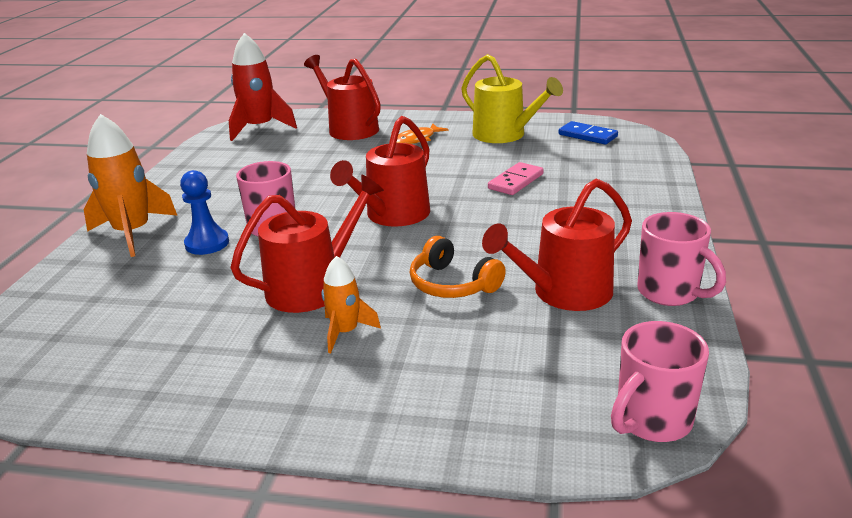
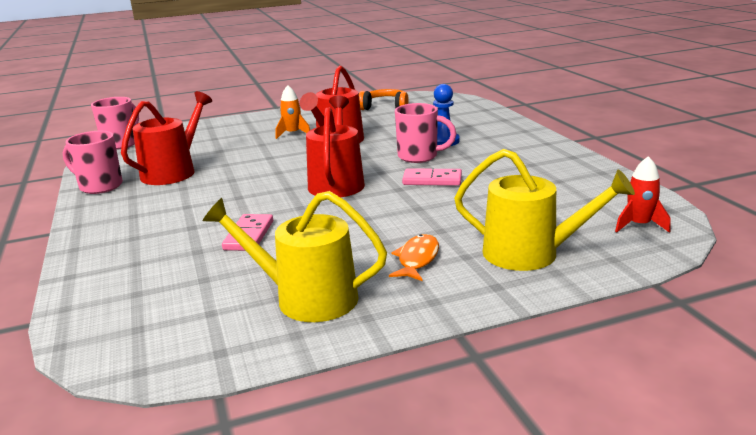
camera: 150 degrees right, 5 degrees down
(133, 233) = (506, 134): orange rocket -> none
(259, 128) = (639, 225): red rocket -> red rocket, size x0.56
(310, 194) = (432, 180): none -> pink domino
(349, 128) = (530, 253): red watering can -> yellow watering can
(452, 284) = (250, 160): orange headphones -> orange headphones (385, 107)
(587, 135) = (180, 330): blue domino -> none

